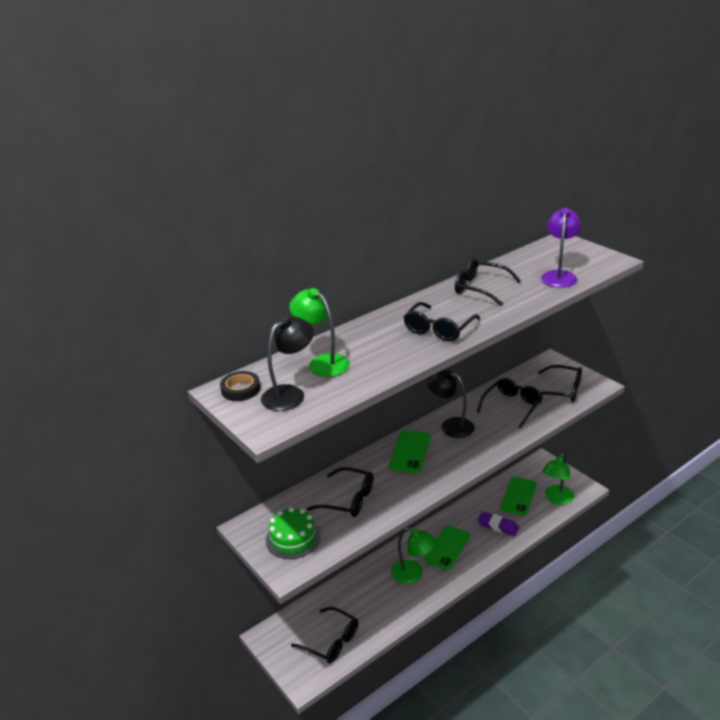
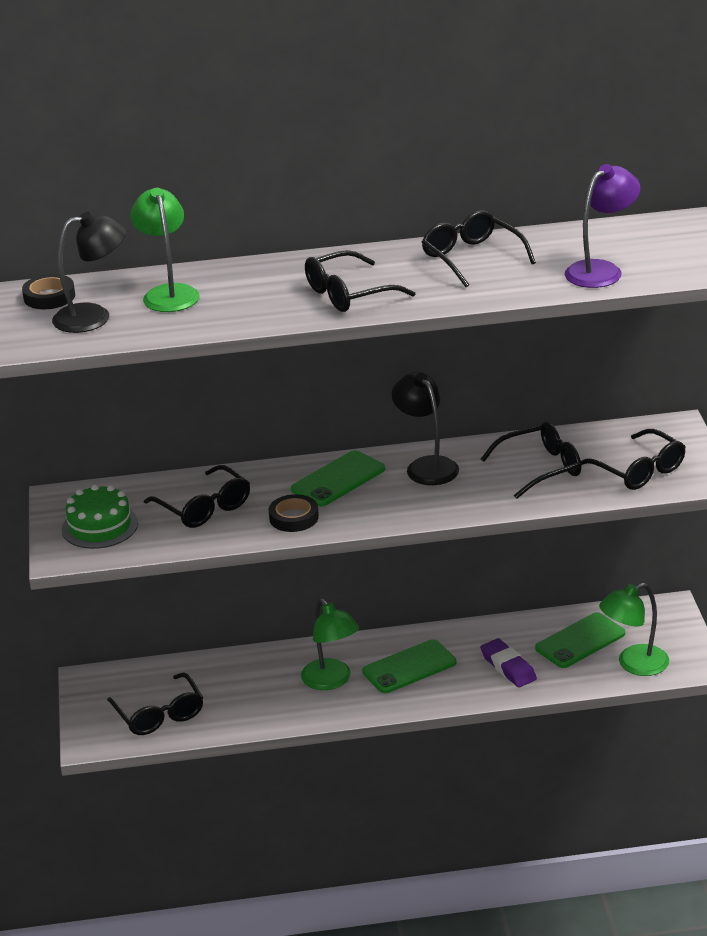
camera: 30 degrees right, 0 degrees up
(410, 486) = (294, 517): none -> black tape

